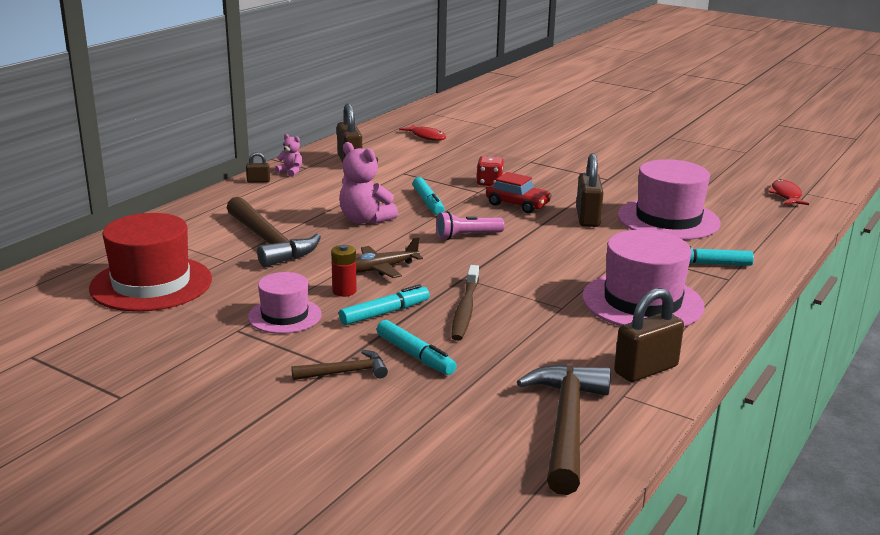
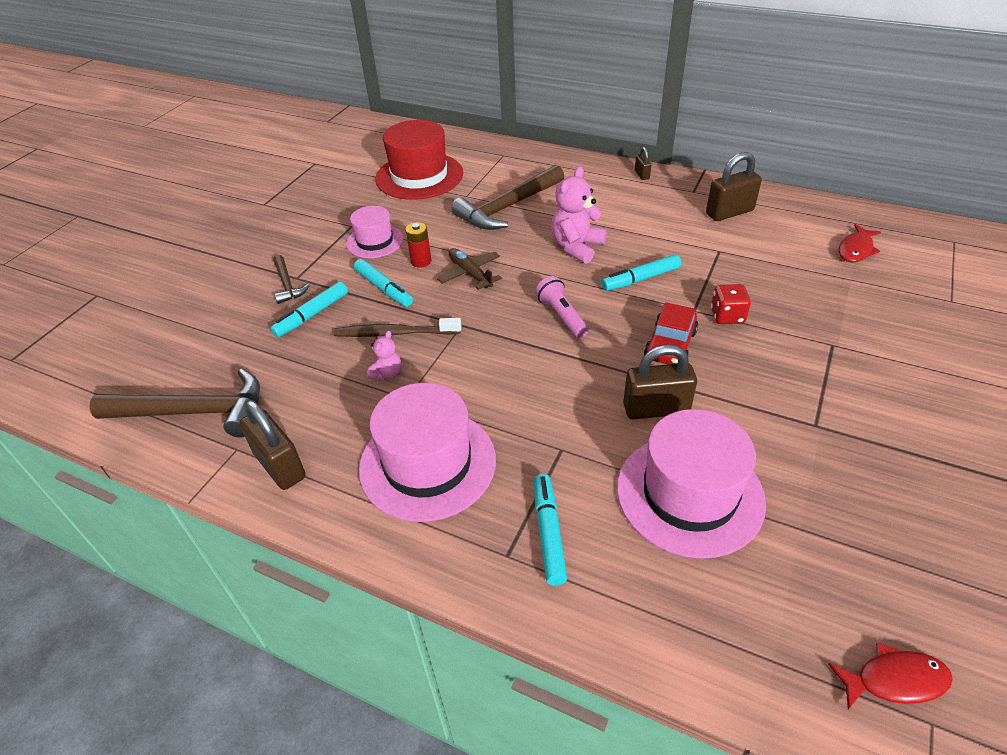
camera: 85 degrees right, 20 degrees up
(291, 172) = (676, 186): pink teddy bear -> pink teddy bear (387, 373)

